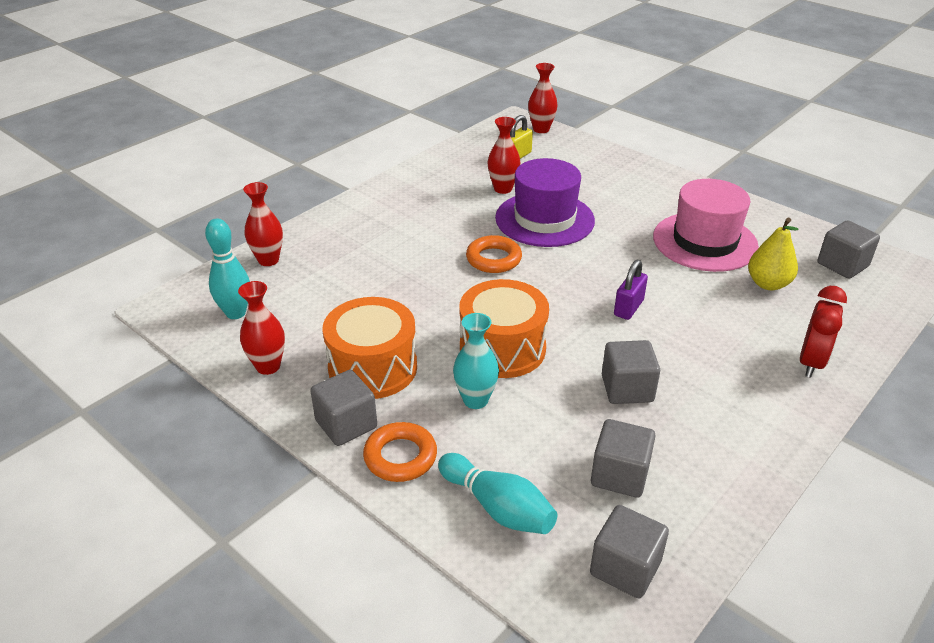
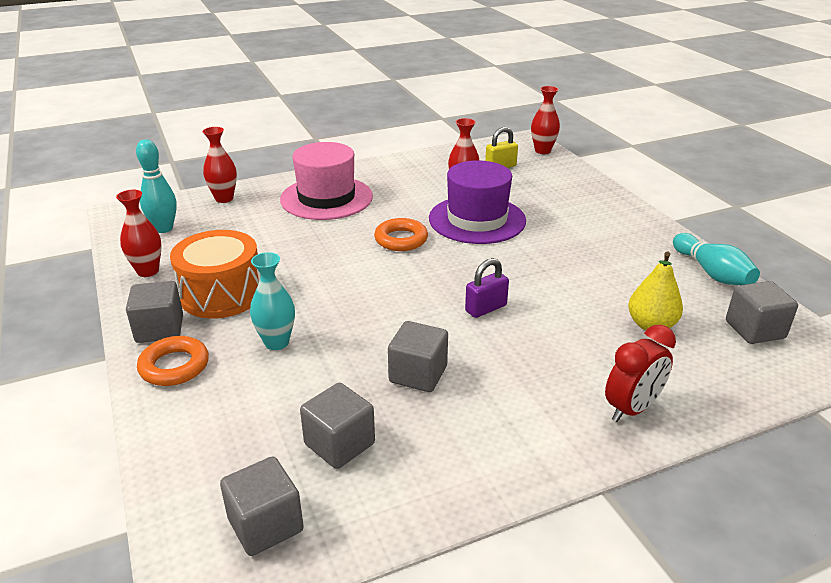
camera: 25 degrees right, 5 degrees down
(498, 507) = (209, 432): turquoise bowling pin -> turquoise bowling pin (712, 273)
(502, 348) = (339, 309): orange drum -> none
(705, 242) = (617, 273): pink hat -> pink hat (326, 198)

